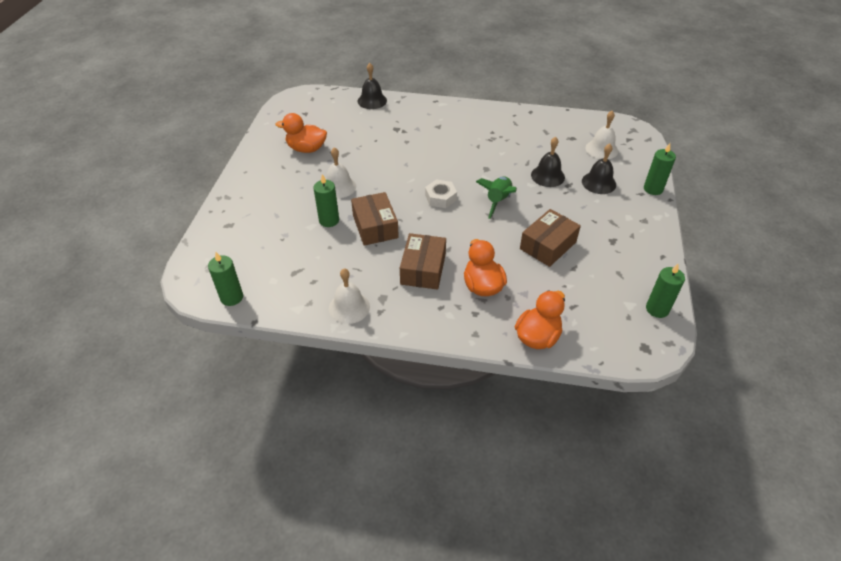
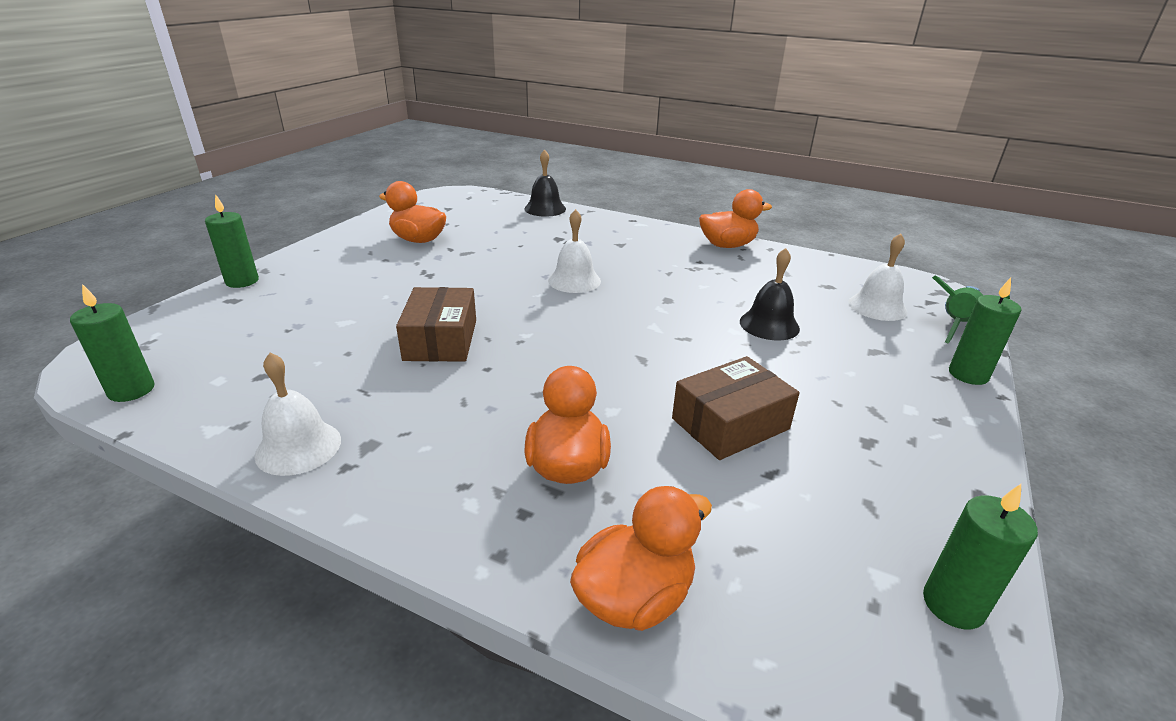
camera: 15 degrees right, 15 degrees down
(329, 220) = (377, 320): green candle -> green candle (242, 281)
(339, 187) = (427, 284): white bell -> white bell (574, 280)
(423, 269) = (475, 414): brown box -> none
(440, 197) = (572, 322): white nut -> none
(498, 201) = (666, 342): green rocket -> green rocket (956, 326)
(504, 114) = (727, 245): none -> orange duck
(598, 183) = (861, 348): black bell -> none

